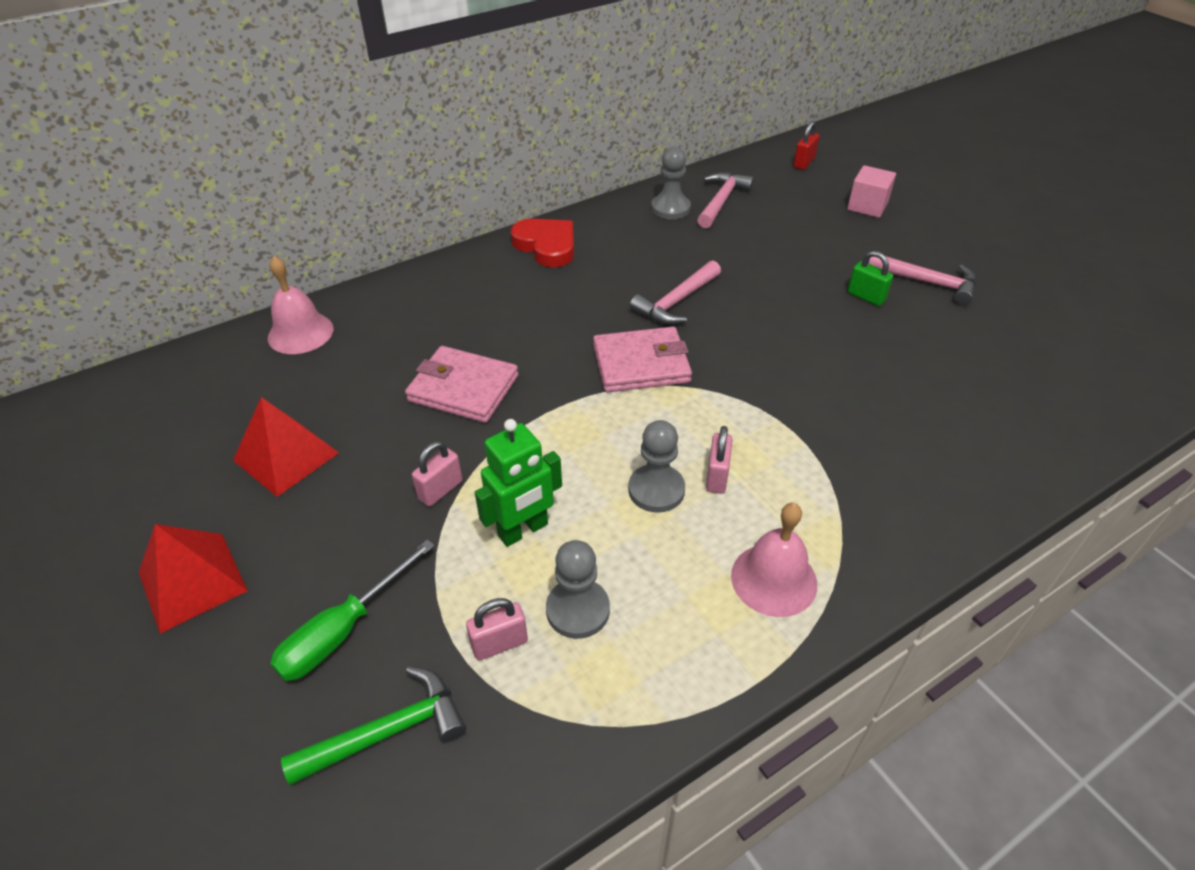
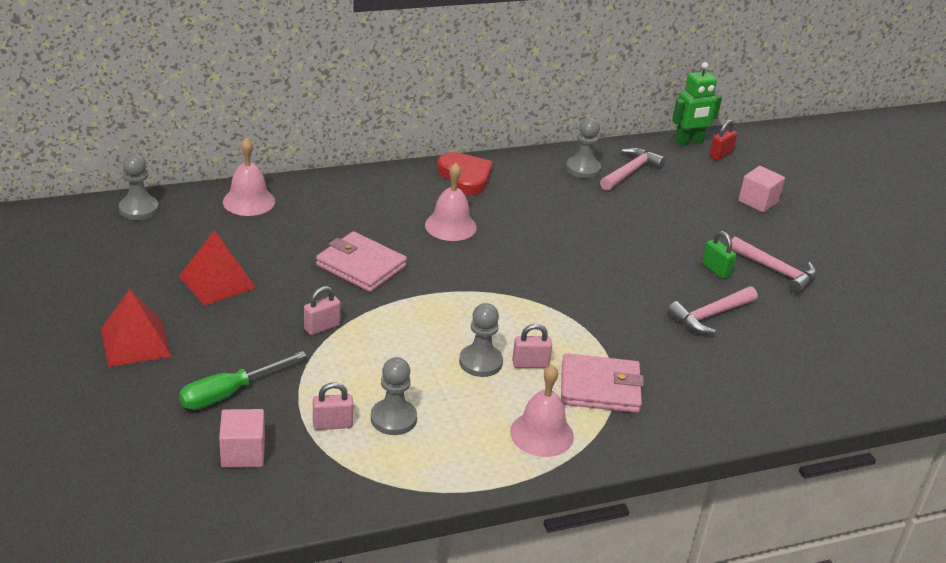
camera: 10 degrees right, 10 degrees down
(161, 375) = (139, 209): none -> grey pawn
(387, 732) = (243, 453): green hammer -> pink cube
(523, 530) = (373, 365): green robot -> green robot (689, 142)
(552, 310) = (450, 226): none -> pink bell
(641, 364) = (506, 278): pink wallet -> pink wallet (600, 387)
(676, 302) = (554, 241): pink hammer -> pink hammer (710, 315)
(717, 476) = (530, 364): pink padlock -> pink padlock turned 60 degrees clockwise

